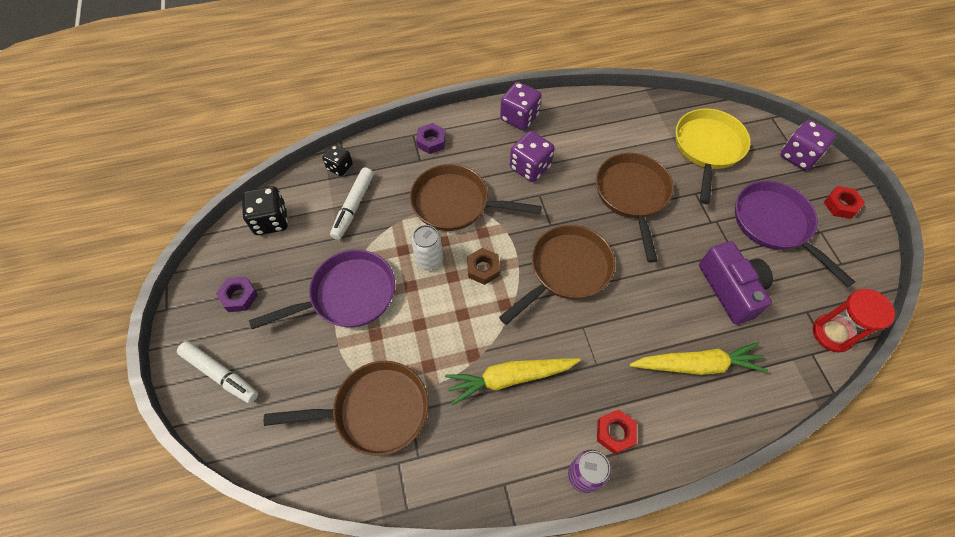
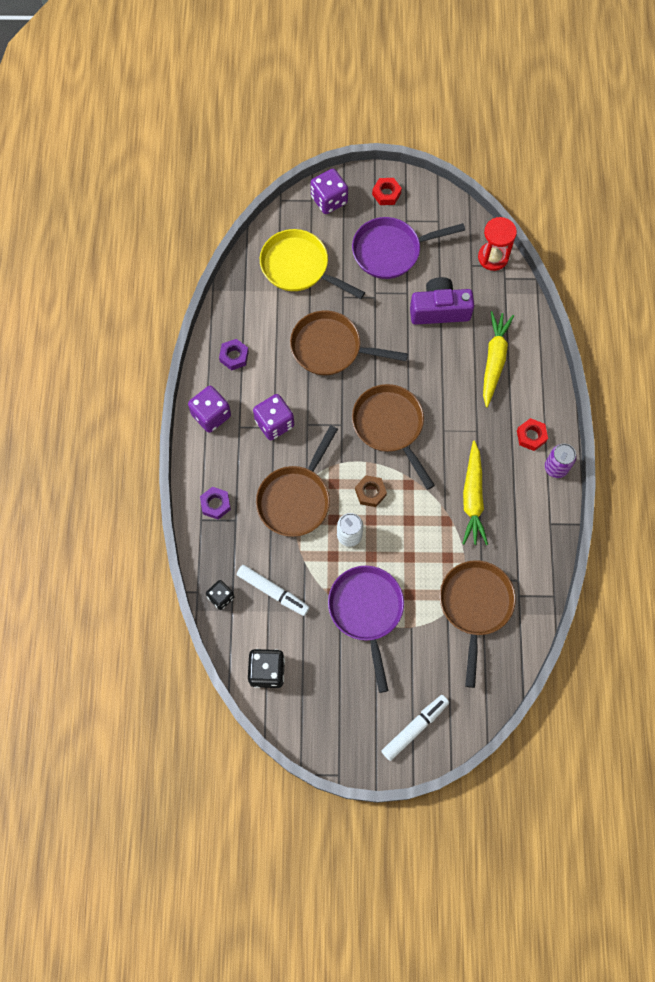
camera: 75 degrees left, 10 degrees up
(239, 296) = (343, 707): purple nut -> purple nut (234, 356)

